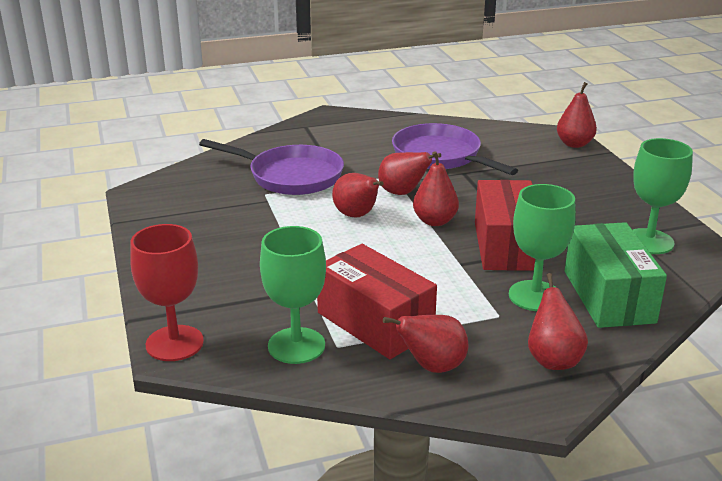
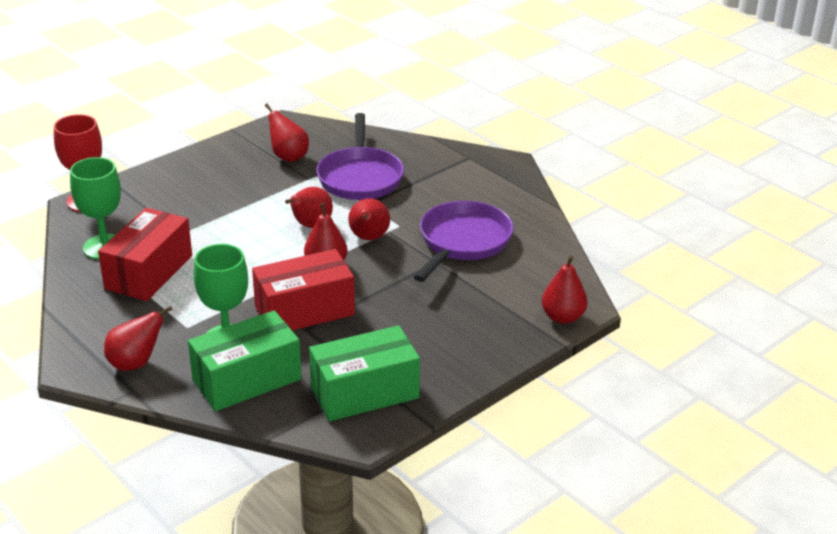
camera: 65 degrees right, 5 degrees up
(432, 367) = (103, 309): red pear -> red pear (288, 157)
(649, 241) = (365, 392): green goblet -> green box

